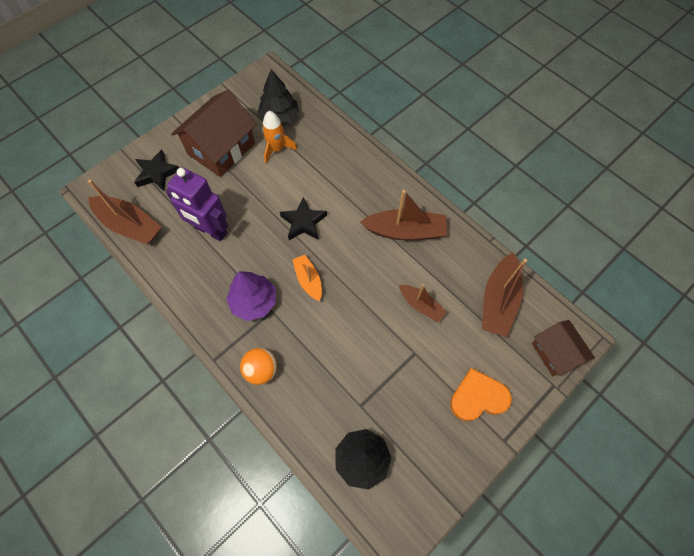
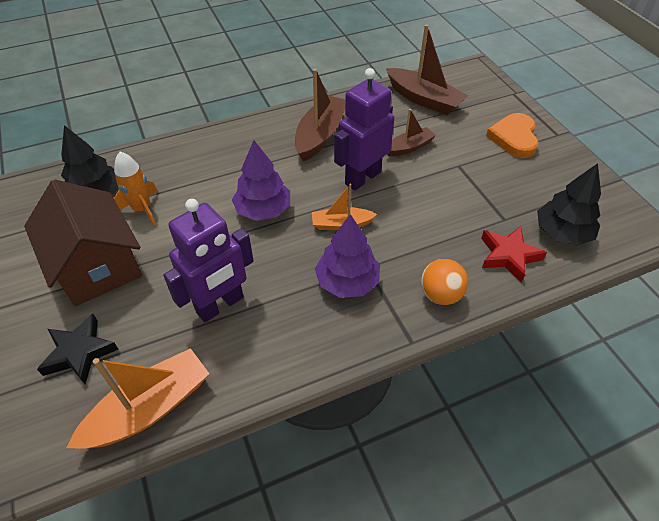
camera: 70 degrees left, 15 degrees down
(130, 225) = (149, 408): brown boat -> orange boat
(303, 222) = (263, 210): black star -> purple tree
(318, 416) = (508, 256): none -> red star
(366, 279) = (362, 178): none -> purple robot
(555, 353) = (484, 84): brown house -> none

